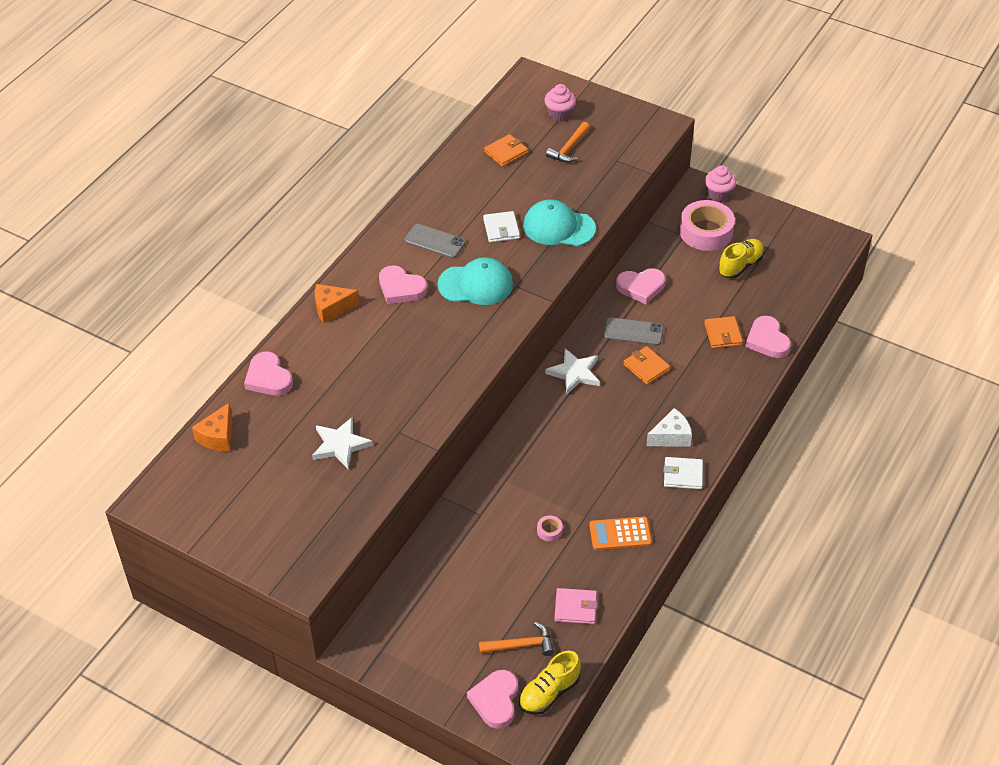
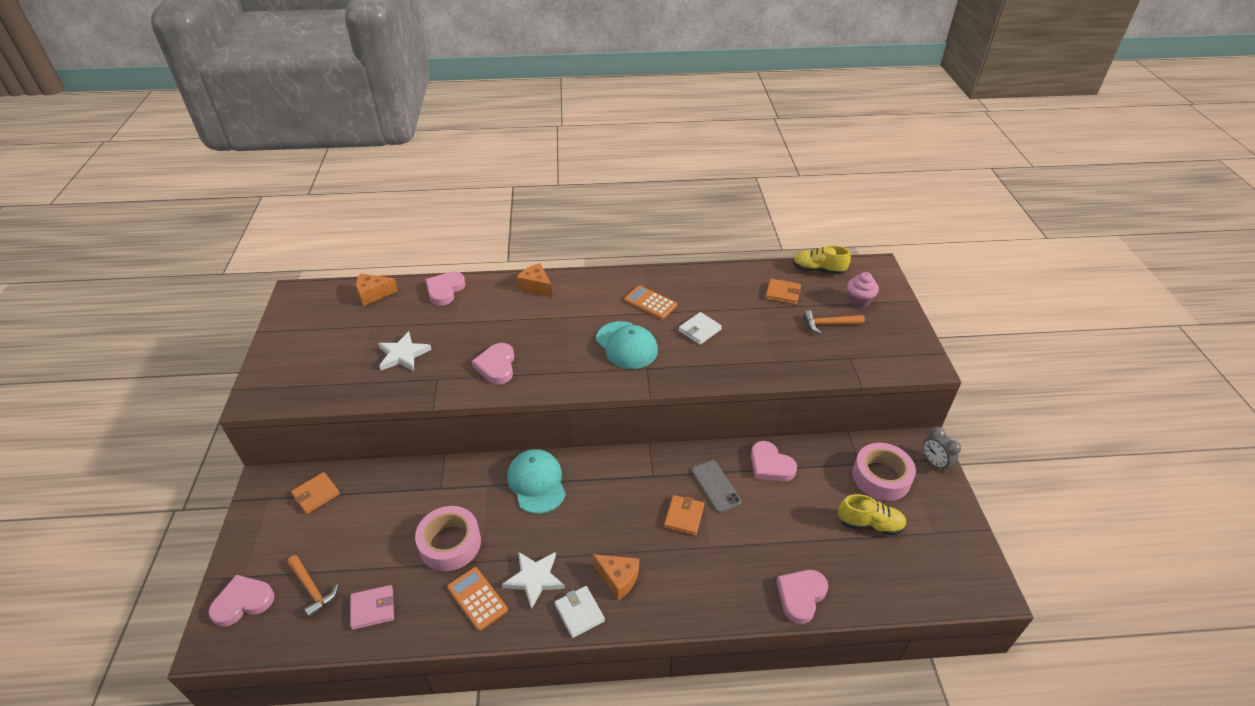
camera: 55 degrees right, 5 degrees down
(401, 288) = (586, 309): pink heart -> pink heart (496, 366)
(435, 241) = (650, 303): grey phone -> orange calculator
(549, 531) = (450, 543): pink tape -> pink tape, size x2.45
(549, 693) = (266, 639): yellow shoe -> yellow shoe (818, 270)
(558, 227) = (736, 361): turquoise cap -> turquoise cap (536, 482)
(574, 373) = (635, 470): white star -> white star (534, 579)
(575, 608) = (373, 608): pink wallet -> pink wallet turned 75 degrees counterclockwise
(671, 437) = (618, 578): white cheese -> orange cheese
(718, 194) = (934, 463): pink cupcake -> grey clock
(723, 334) = (774, 554): orange wallet -> orange wallet (316, 494)

